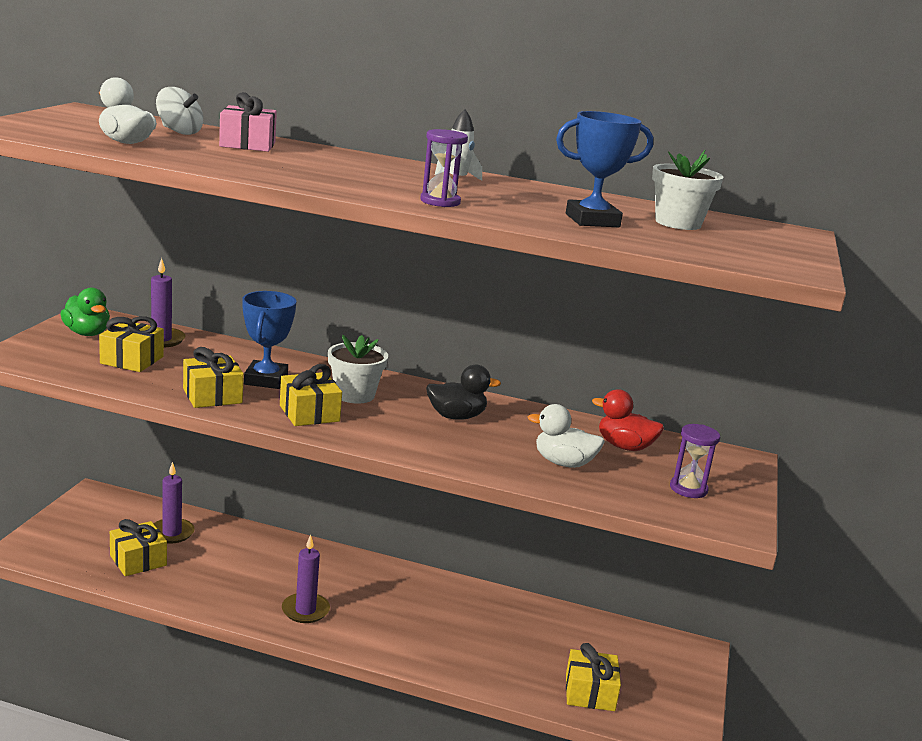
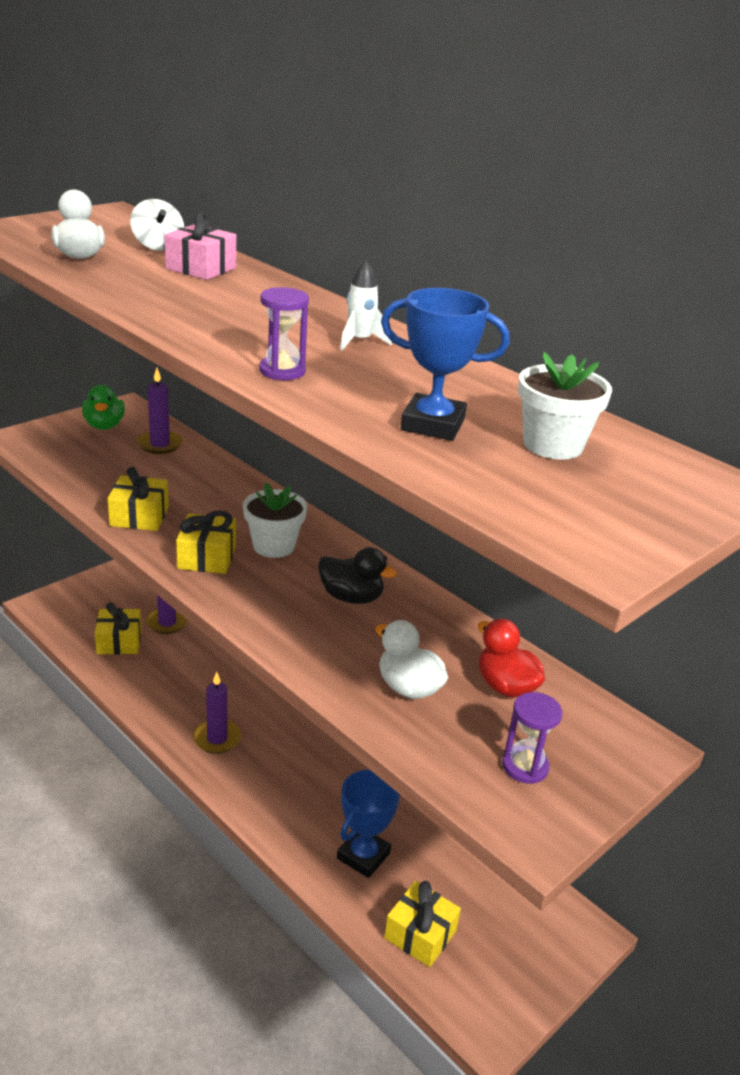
camera: 30 degrees right, 10 degrees up
(132, 360) = (111, 462): yellow gift -> none
(266, 380) = (207, 509): blue trophy -> blue trophy (363, 856)

